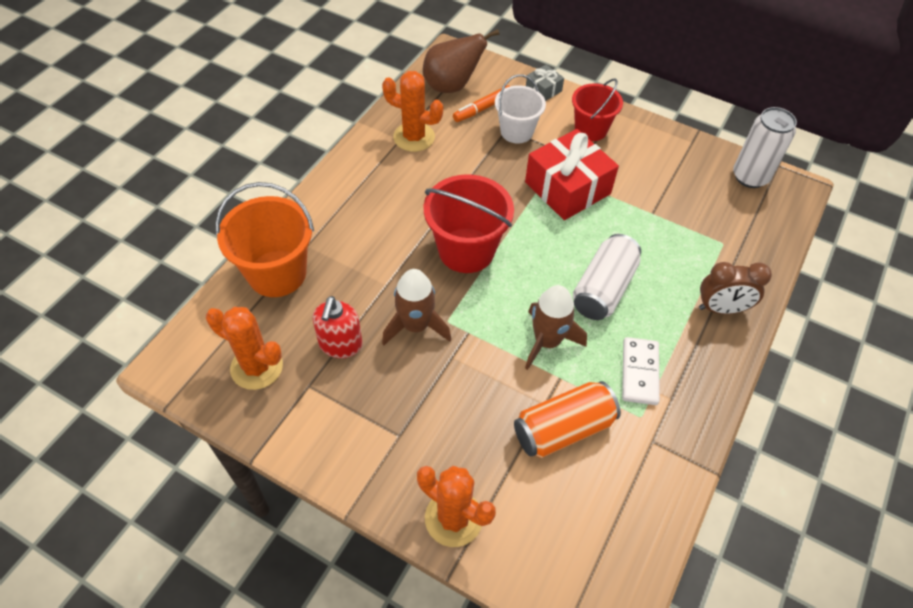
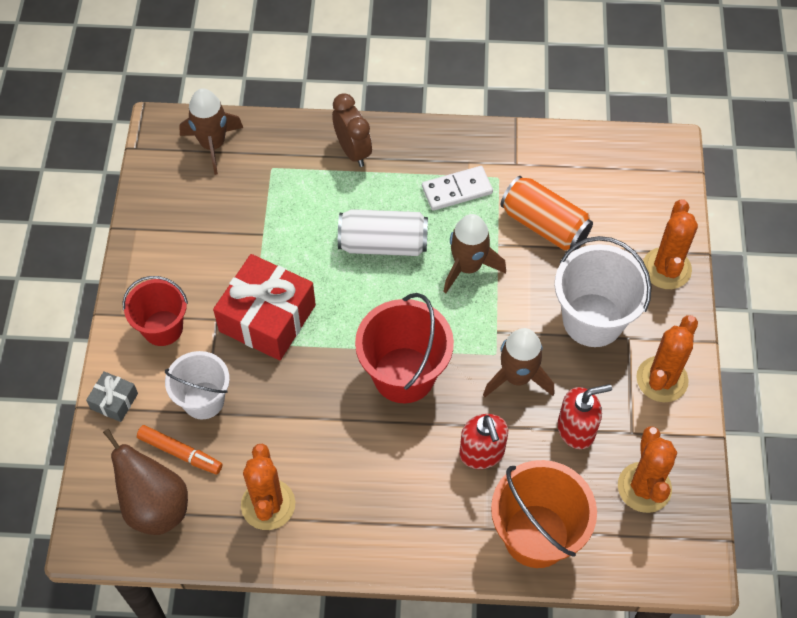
camera: 115 degrees left, 5 degrees up
(340, 440) = (662, 379): none -> orange cactus
(366, 270) = (482, 453): none -> red soap dispenser
(435, 415) = (593, 320): none -> white bucket
(750, 177) = (166, 167): white can -> none
(764, 213) = (213, 145): none -> brown rocket

